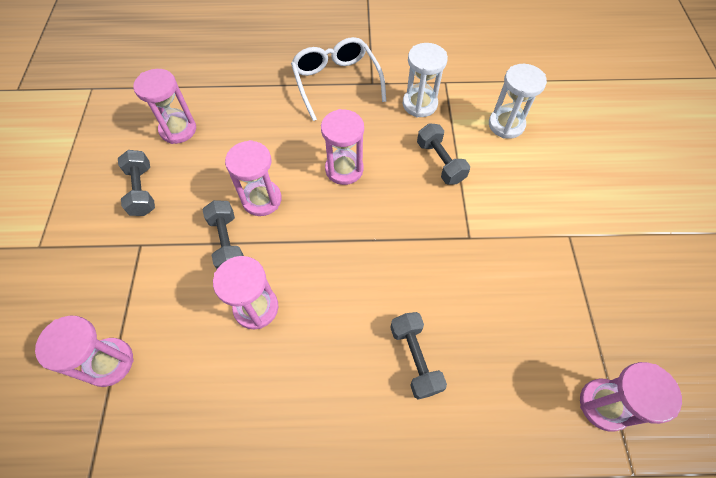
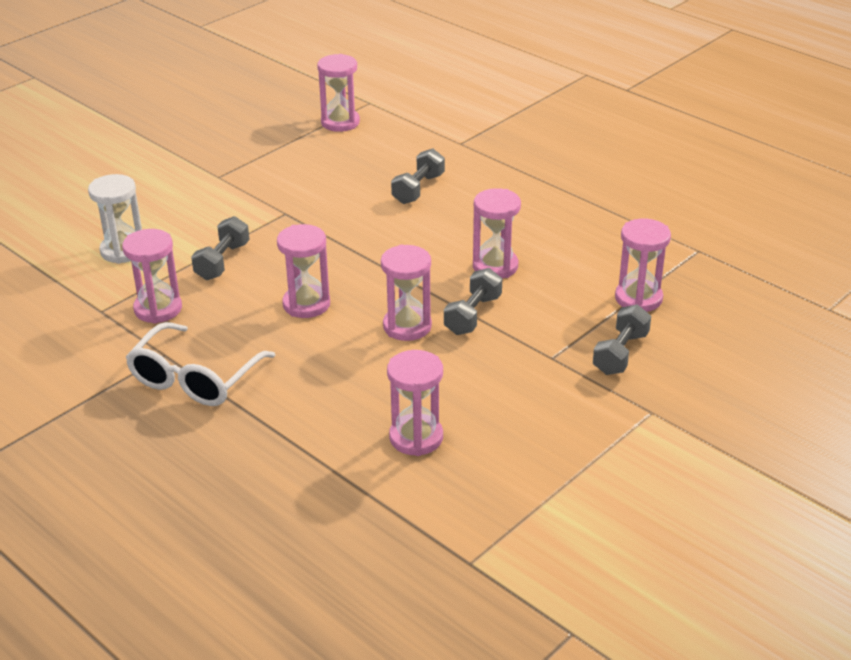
camera: 135 degrees left, 25 degrees down
(142, 190) = (510, 400): grey dumbbell -> grey dumbbell (620, 353)
(419, 104) = (158, 309): white hourglass -> pink hourglass

